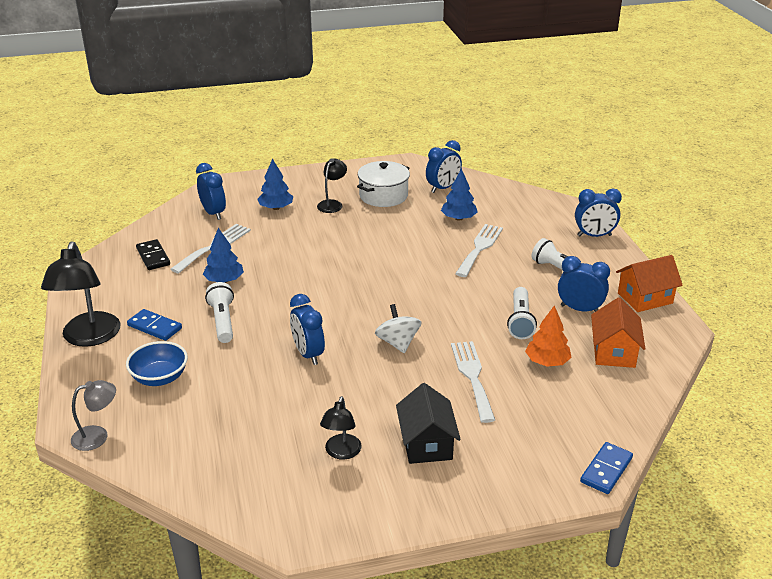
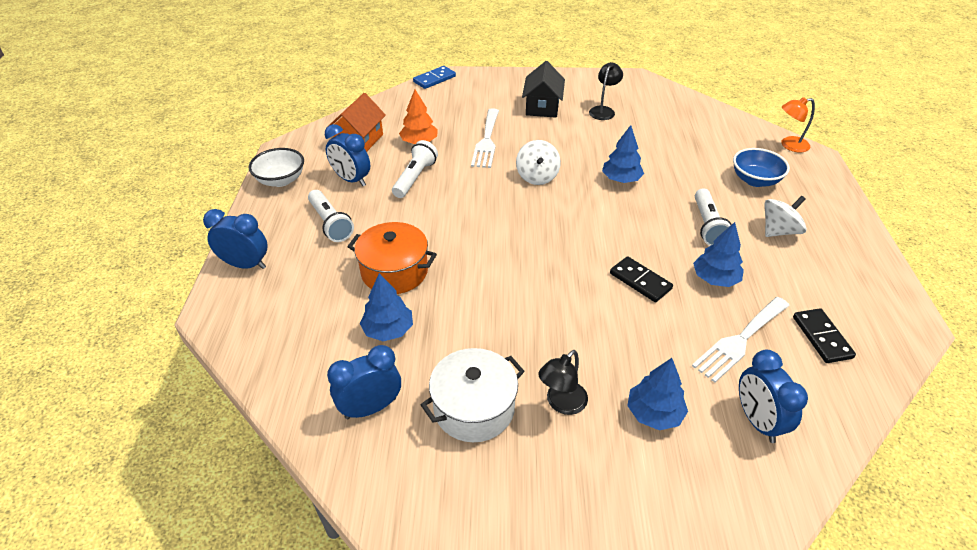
camera: 165 degrees left, 10 degrees up
(89, 337) = (844, 230): black lamp -> none
(97, 436) = (789, 145): grey lamp -> orange lamp
(155, 327) = (779, 231): blue domino -> white spinning top
(285, 270) = (640, 281): none -> black domino
(308, 354) = (621, 179): blue clock -> blue tree
(480, 248) = (394, 271): white fork -> orange pot
(645, 298) = (281, 180): orange house -> white bowl

